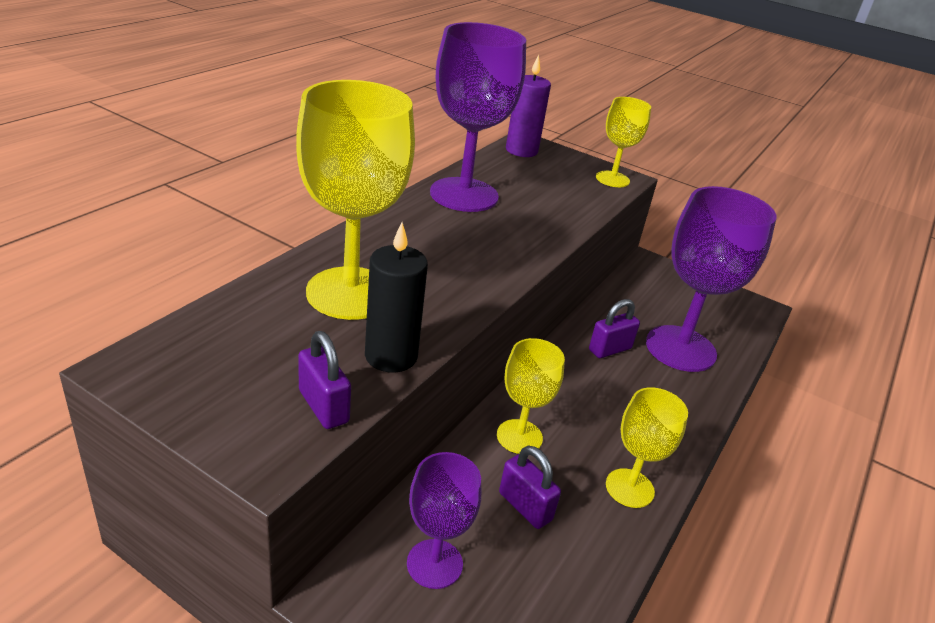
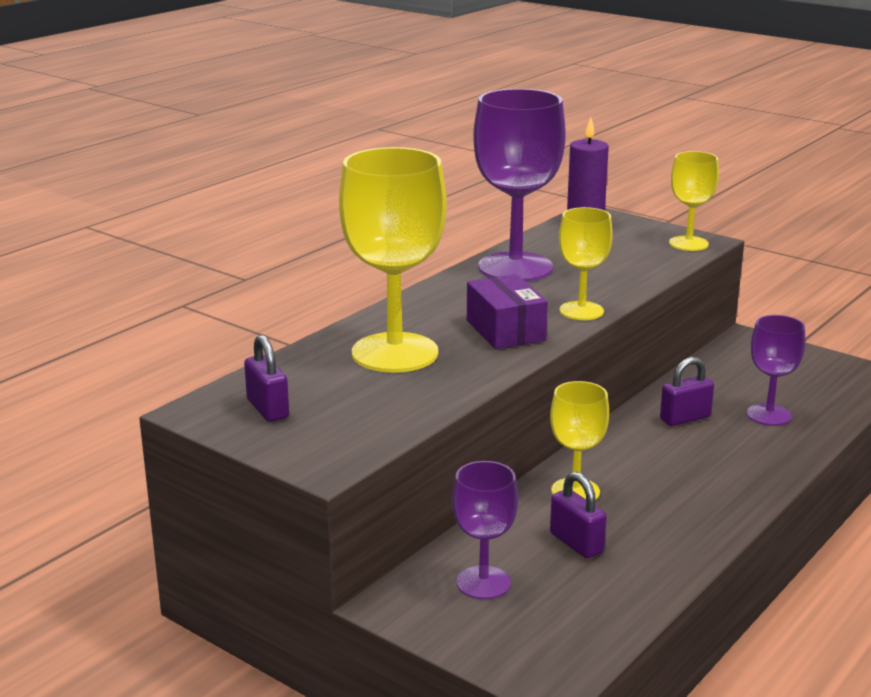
camera: 10 degrees right, 10 degrees down
(323, 406) = (372, 432): purple padlock -> purple padlock (267, 409)
(391, 356) = (434, 397): black candle -> none
(459, 269) = (505, 330): none -> purple box
(629, 488) = (689, 529): yellow goblet -> yellow goblet (581, 311)
(680, 348) = (769, 415): purple goblet -> purple goblet, size x0.55

